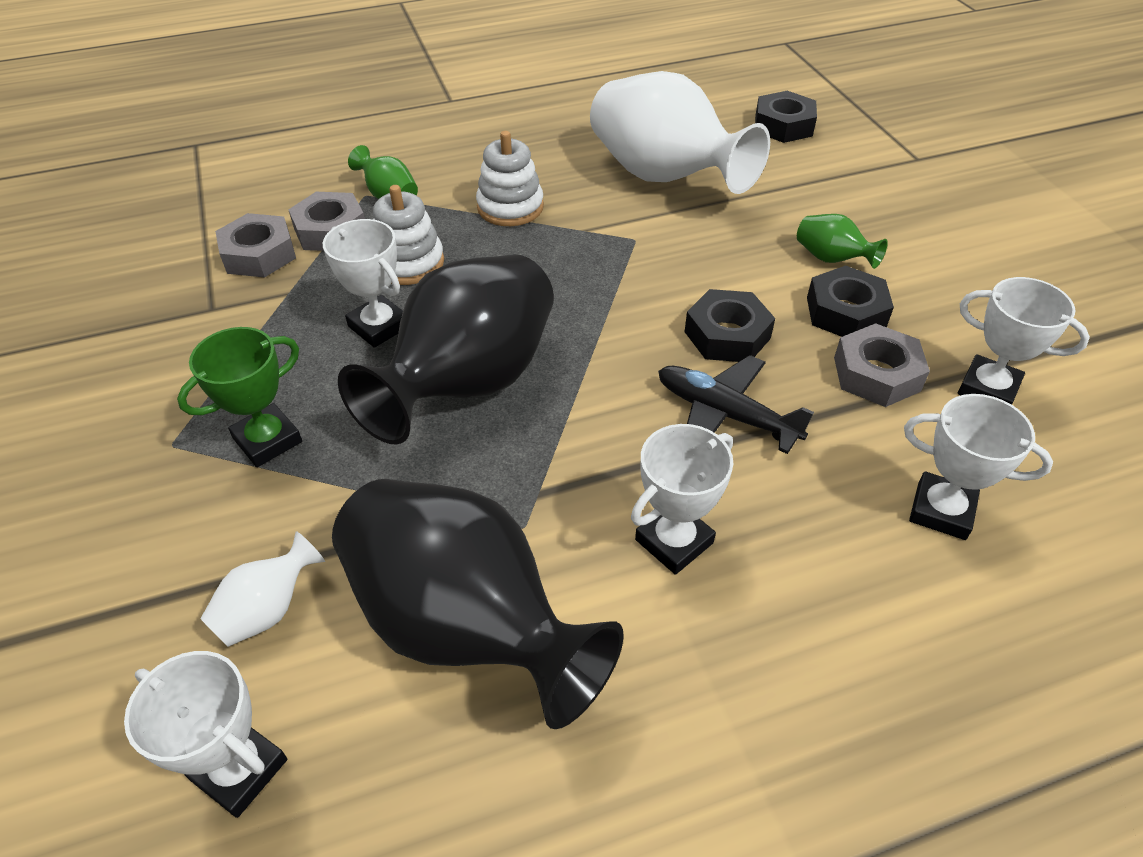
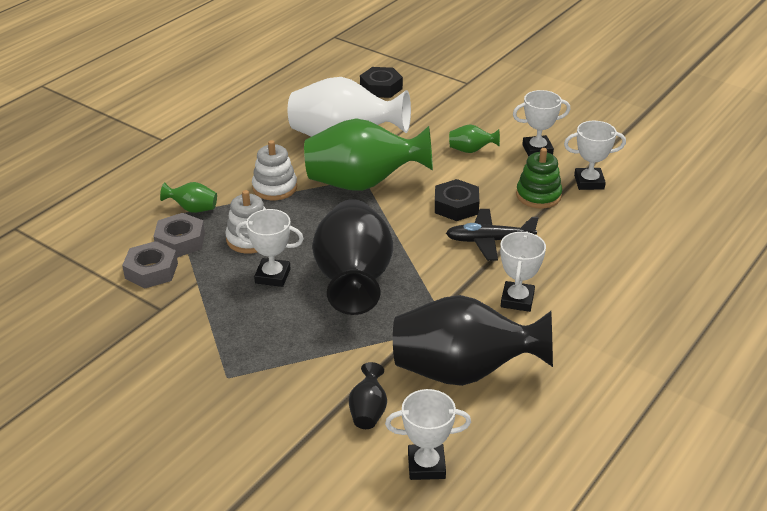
camera: 35 degrees left, 10 degrees down
(267, 440) = (278, 351): green trophy -> none
(268, 610) = (368, 411): white vase -> black vase
(627, 247) = (363, 184): none -> green vase
(845, 312) = (500, 173): black nut -> none
(876, 374) = (538, 195): grey nut -> green stacking toy
(941, 510) = (610, 239): white trophy -> white trophy (537, 150)

